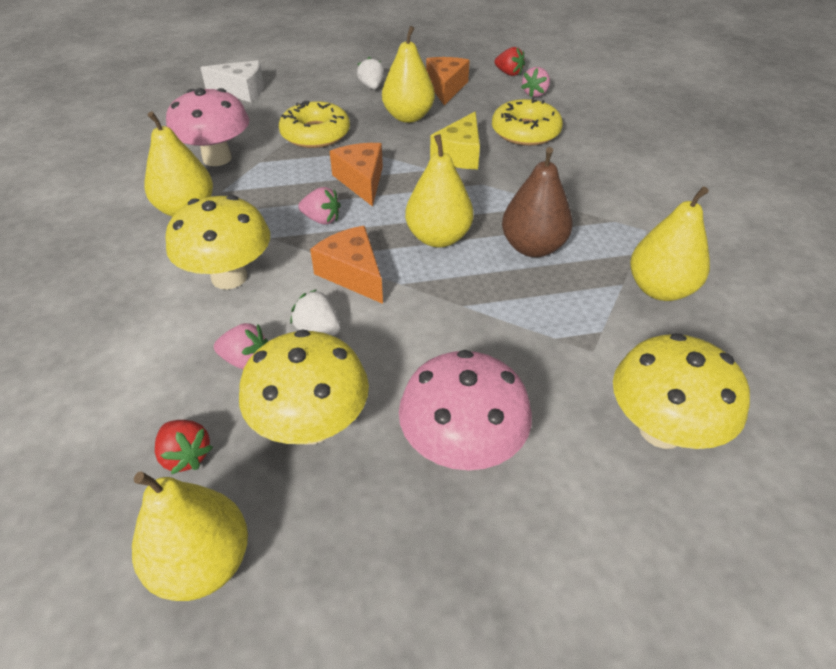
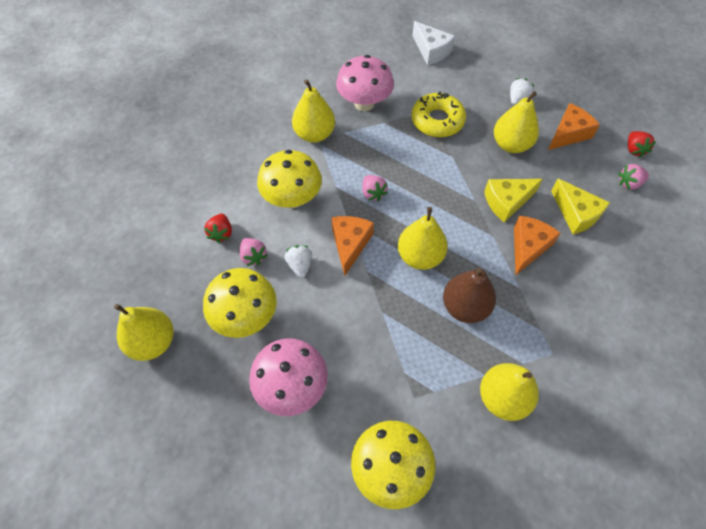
camera: 45 degrees right, 15 degrees up
(186, 456) = (188, 287): red strawberry -> red strawberry (221, 233)
(361, 181) = (424, 180): orange cheese -> orange cheese (528, 247)
(525, 132) = (576, 214): yellow donut -> yellow cheese

